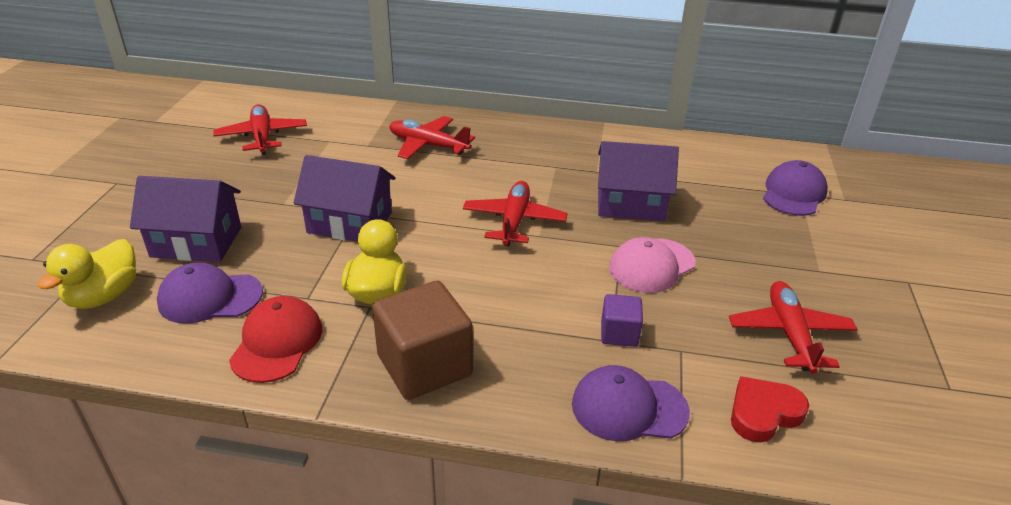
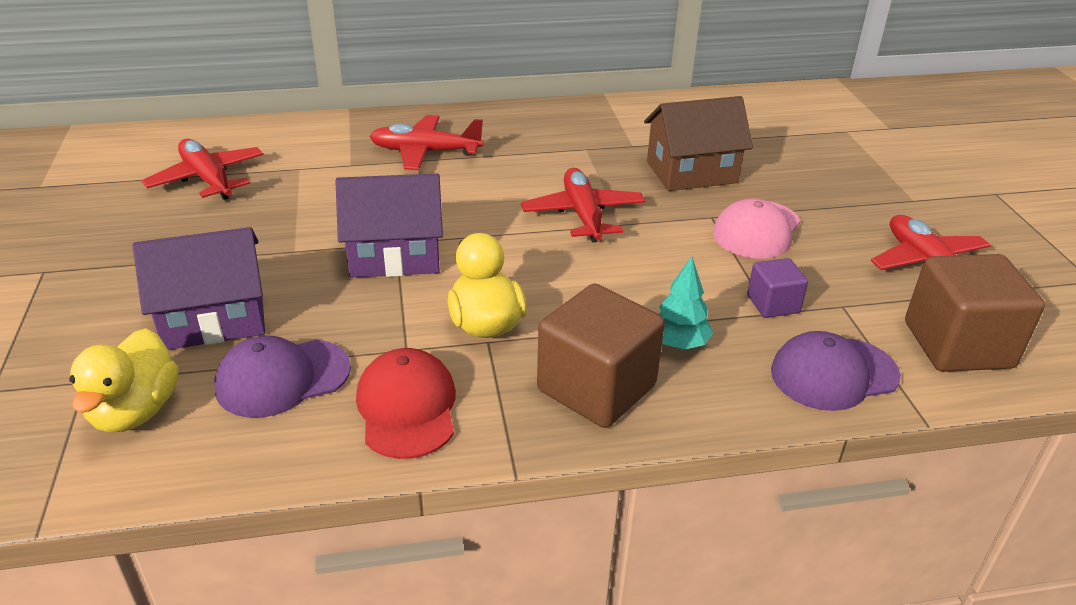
camera: 20 degrees left, 0 degrees up
(515, 346) = (678, 343): none -> turquoise tree
(630, 204) = (691, 172): purple house -> brown house
(763, 413) = (957, 345): red heart -> brown cube
(793, 193) = (840, 131): purple cap -> none

